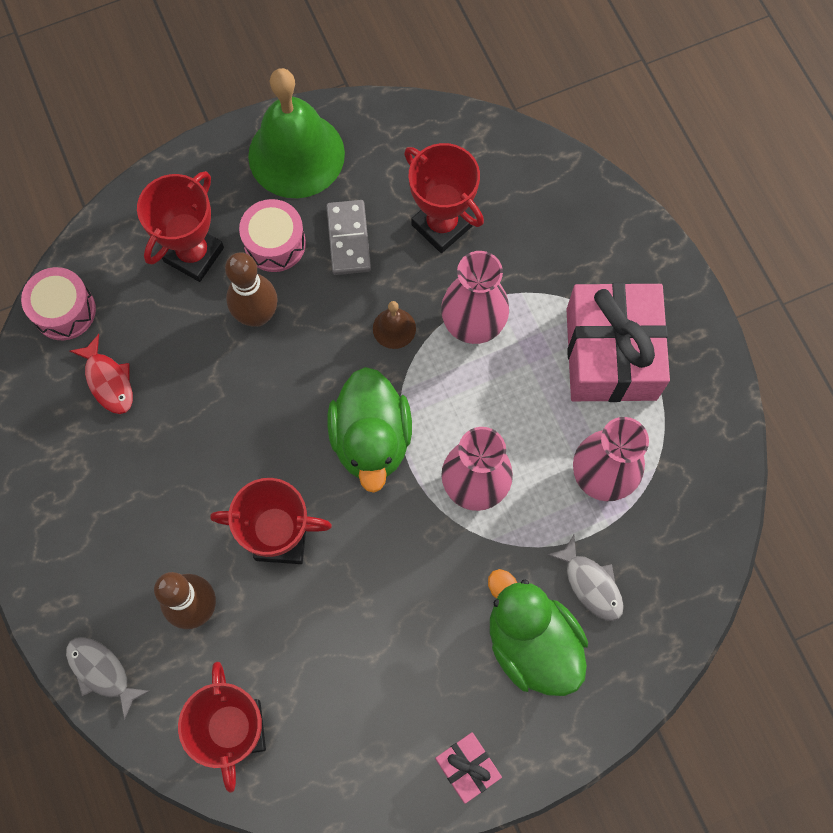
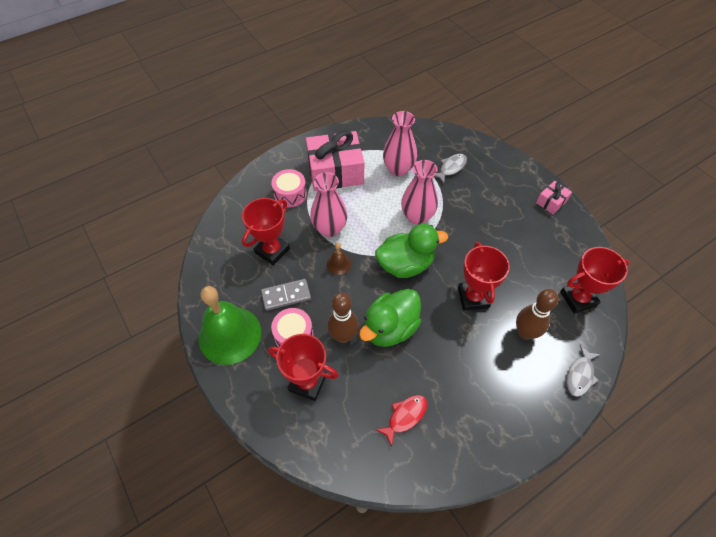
camera: 100 degrees left, 15 degrees down
(64, 311) = (362, 460): pink drum -> pink drum (290, 194)
(531, 642) = (486, 186): green duck -> green duck (390, 328)

